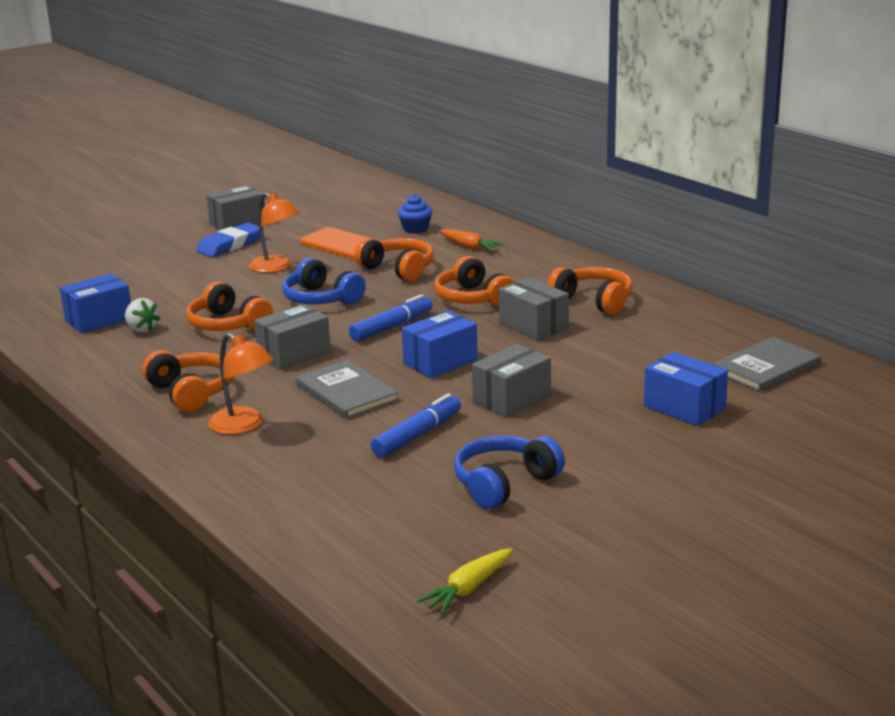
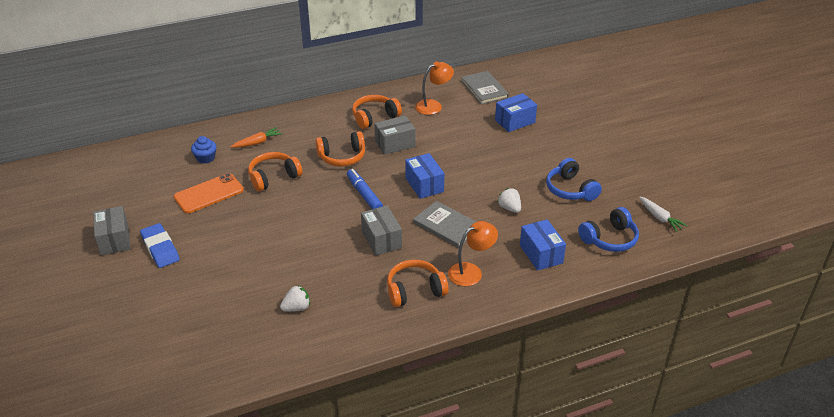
camera: 75 degrees left, 15 degrees up
(99, 320) = (263, 330): blue box -> blue box (541, 254)
(228, 324) = (315, 264): orange headphones -> none
(276, 267) = (226, 230): orange lamp -> orange lamp (433, 105)
(321, 299) = (300, 217): blue headphones -> blue headphones (609, 239)
(346, 392) = (446, 225): grey book -> grey book turned 60 degrees clockwise
(417, 435) = (509, 208): blue marker -> white strawberry
(468, 589) = (659, 218): yellow carrot -> white carrot
(511, 399) = (482, 169): grey box -> none

